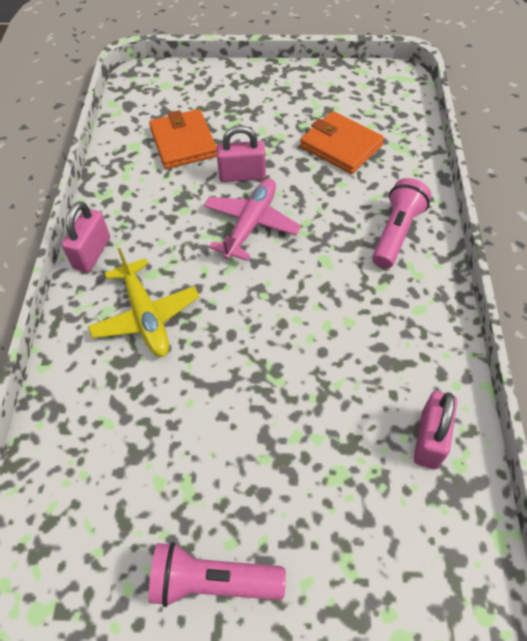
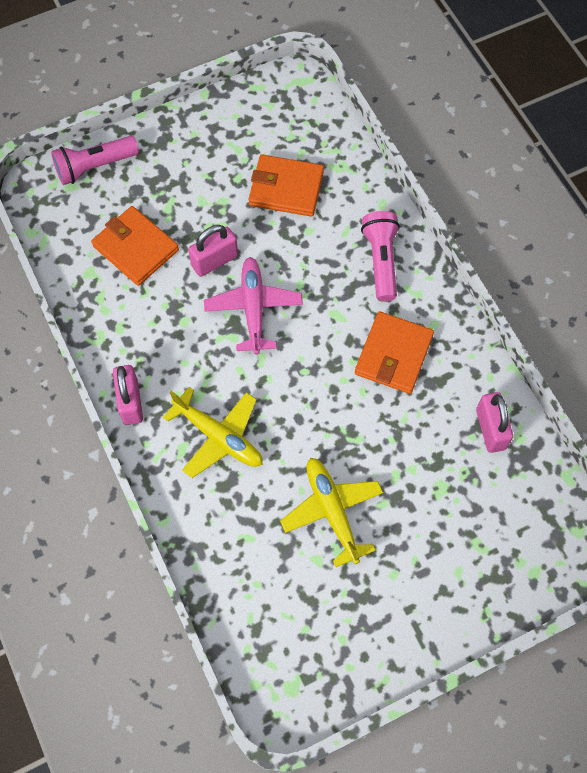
camera: 30 degrees left, 10 degrees up
(206, 439) = (332, 511): none -> yellow plane
(212, 581) = (396, 604): pink flashlight -> pink flashlight (94, 167)
(362, 318) = (394, 355): none -> orange wallet

